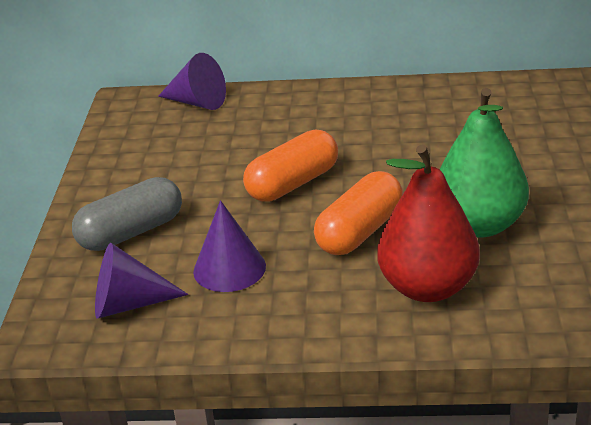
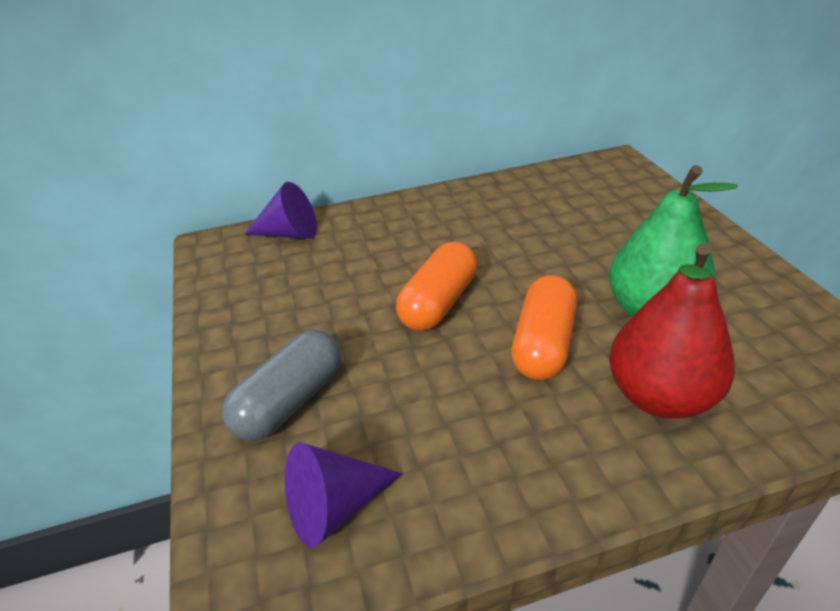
camera: 20 degrees left, 5 degrees up
(229, 268) = (431, 424): purple cone -> none

